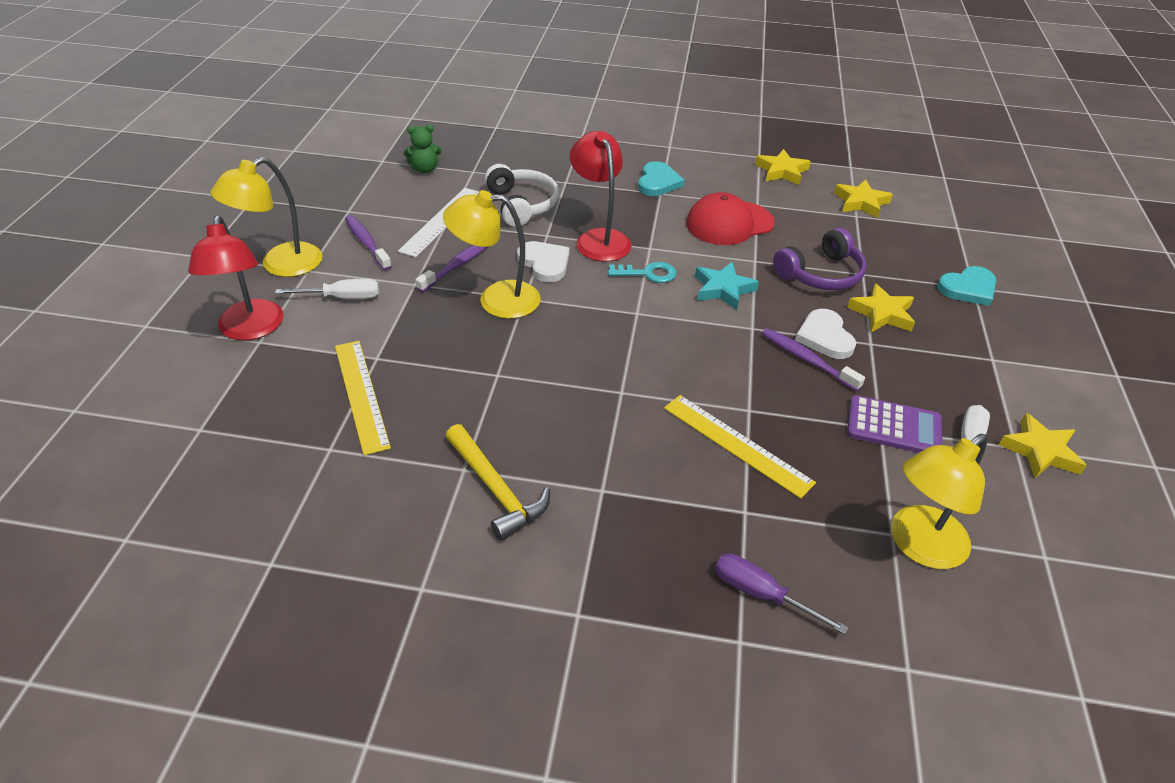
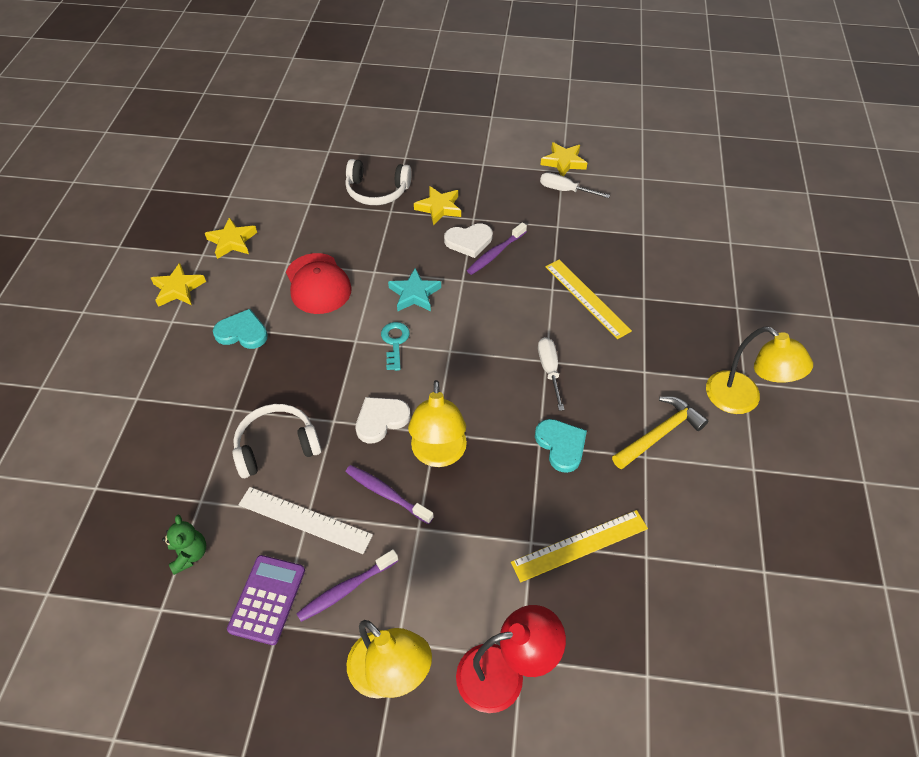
camera: 90 degrees left, 10 degrees up
(342, 298) = (444, 593): white screwdriver -> white screwdriver (549, 370)
(599, 238) = (340, 378): red lamp -> none
(736, 444) = (587, 298): yellow ruler -> yellow ruler turned 75 degrees counterclockwise
(761, 594) = (703, 295): purple screwdriver -> none
(820, 274) = (392, 234): purple headphones -> none
(861, 202) = (289, 198): yellow star -> yellow star (178, 289)
(894, 426) = (555, 220): purple calculator -> purple calculator (267, 599)
(896, 263) = (377, 191): none -> white headphones
(918, 546) = (649, 225): yellow lamp -> yellow lamp (742, 400)
(968, 288) = (406, 160): turquoise heart -> turquoise heart (561, 445)

